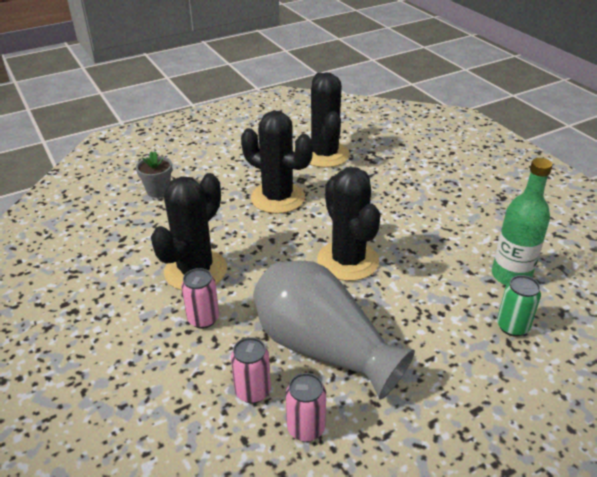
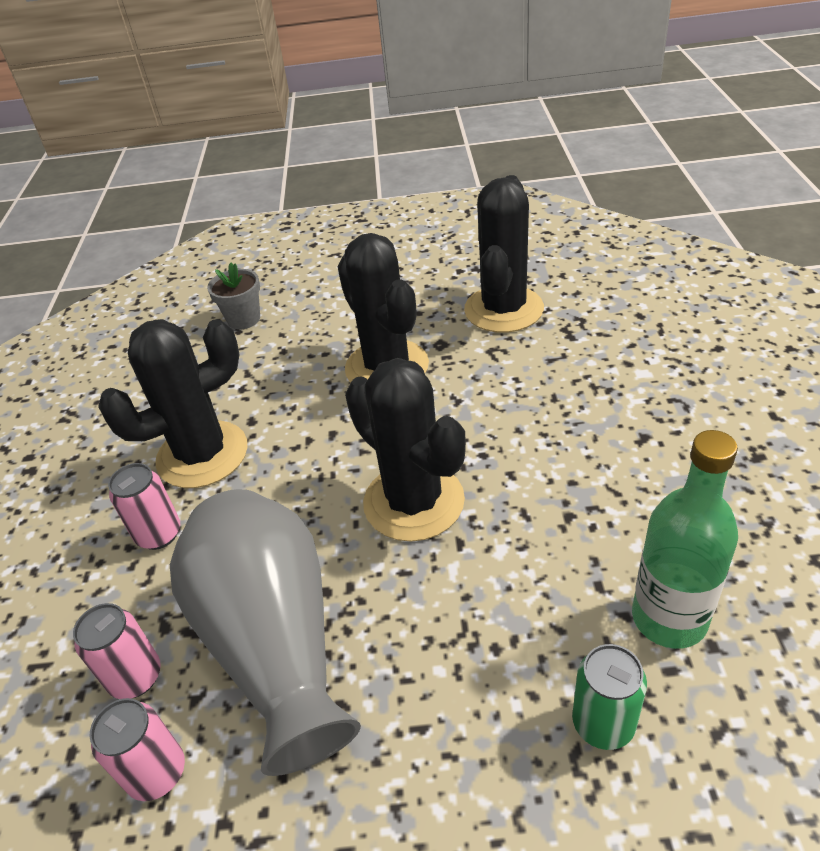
camera: 30 degrees right, 5 degrees up
(348, 261) = (414, 502): black cactus -> black cactus turned 45 degrees counterclockwise

